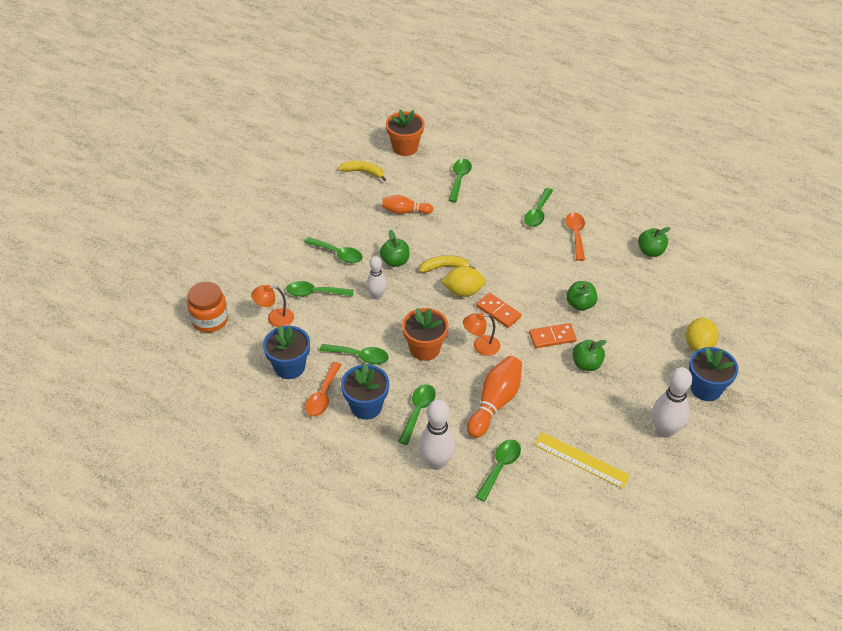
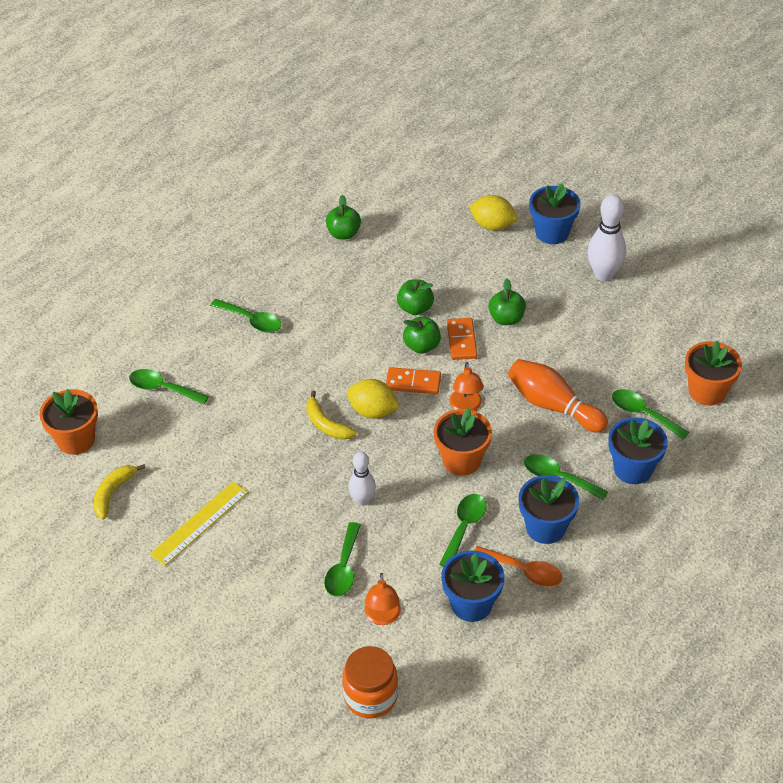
camera: 80 degrees left, 0 degrees up
(338, 254) = (274, 536): green spoon -> none
(395, 261) = (303, 474): green apple -> green apple (422, 346)
(405, 211) = (210, 454): orange bowling pin -> none
(436, 462) = (633, 469): white bowling pin -> blue flower pot
(445, 267) = (326, 424): yellow banana -> yellow banana turned 45 degrees counterclockwise
(463, 291) = (372, 411): yellow lemon -> yellow lemon turned 75 degrees counterclockwise
(498, 312) = (413, 383): orange domino -> orange domino turned 45 degrees clockwise
(539, 516) = (707, 391): none -> orange flower pot
(576, 235) = (300, 292): orange spoon -> none
(581, 459) = (637, 346): yellow ruler -> yellow ruler (199, 523)

